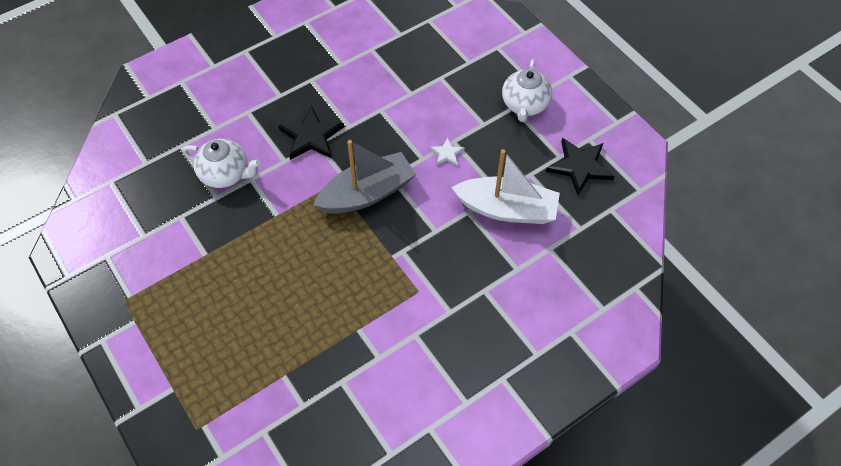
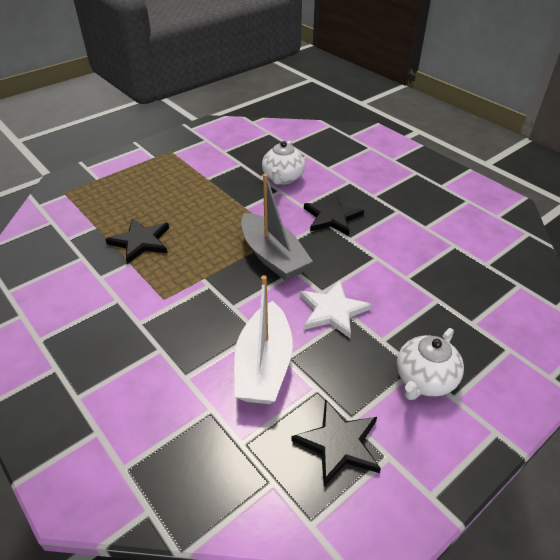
camera: 85 degrees right, 15 degrees down
(322, 321) = (140, 242): none -> black star
(447, 153) = (332, 310): white star -> white star, size x1.92
(525, 105) = (424, 380): white teapot -> white teapot turned 60 degrees counterclockwise

